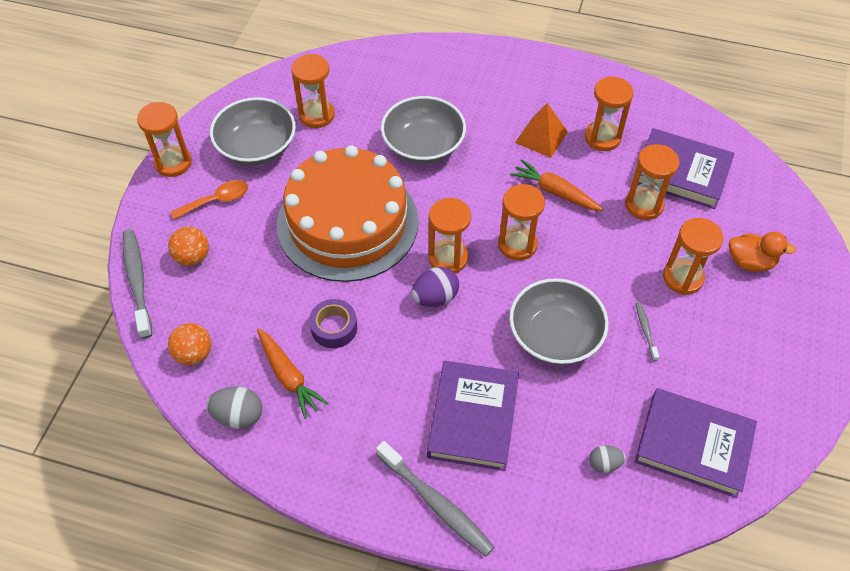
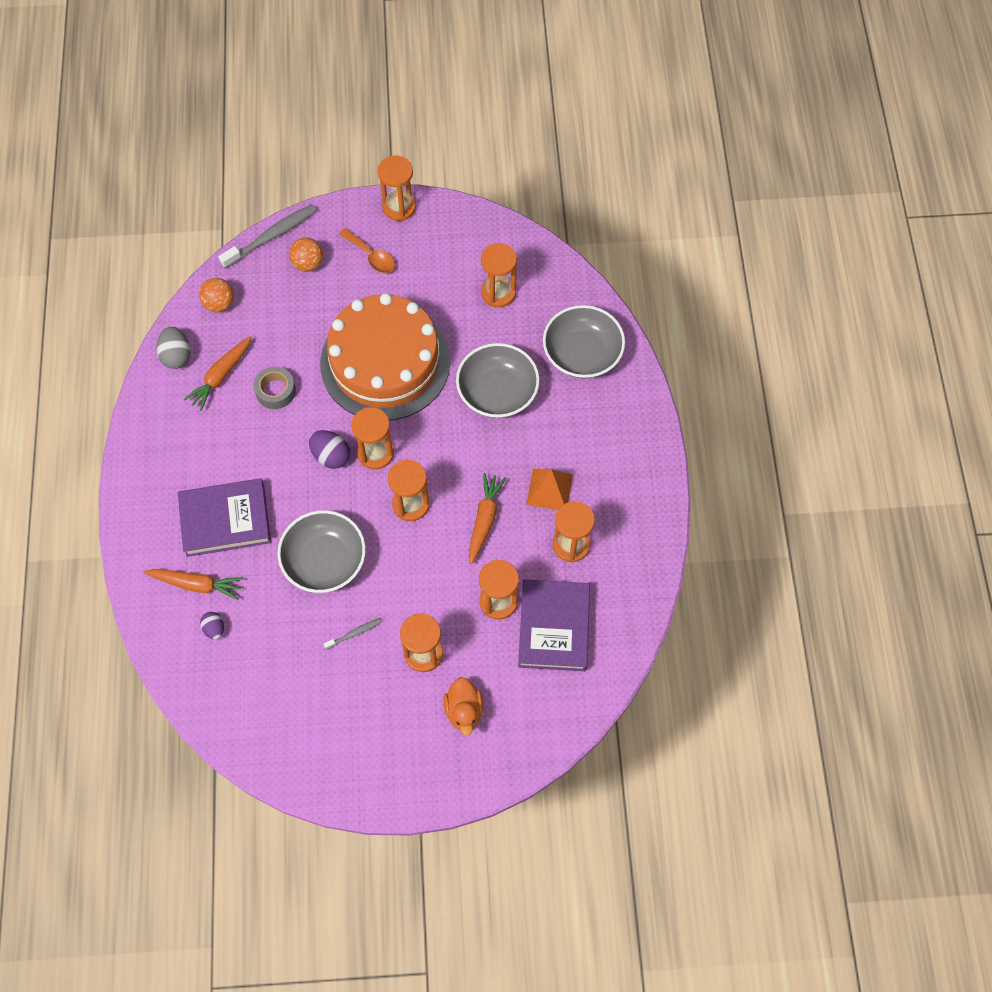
camera: 70 degrees right, 10 degrees up
(257, 147) = (442, 261): grey bowl -> grey bowl (582, 353)
(334, 328) = (275, 391): purple tape -> grey tape
(436, 503) = (145, 516): grey toothbrush -> none
(543, 468) = (196, 584): none -> orange carrot
(604, 464) = (214, 629): grey egg -> purple egg
(693, 445) = (252, 695): purple book -> none

